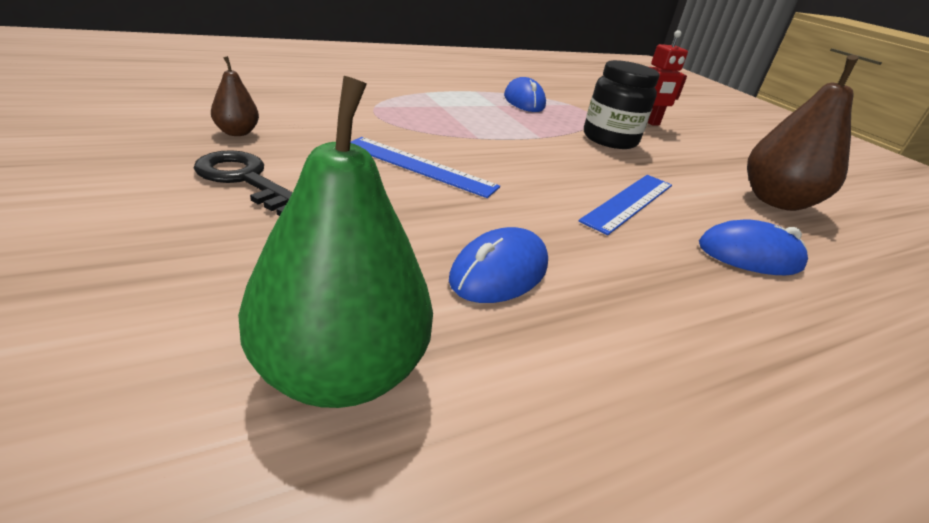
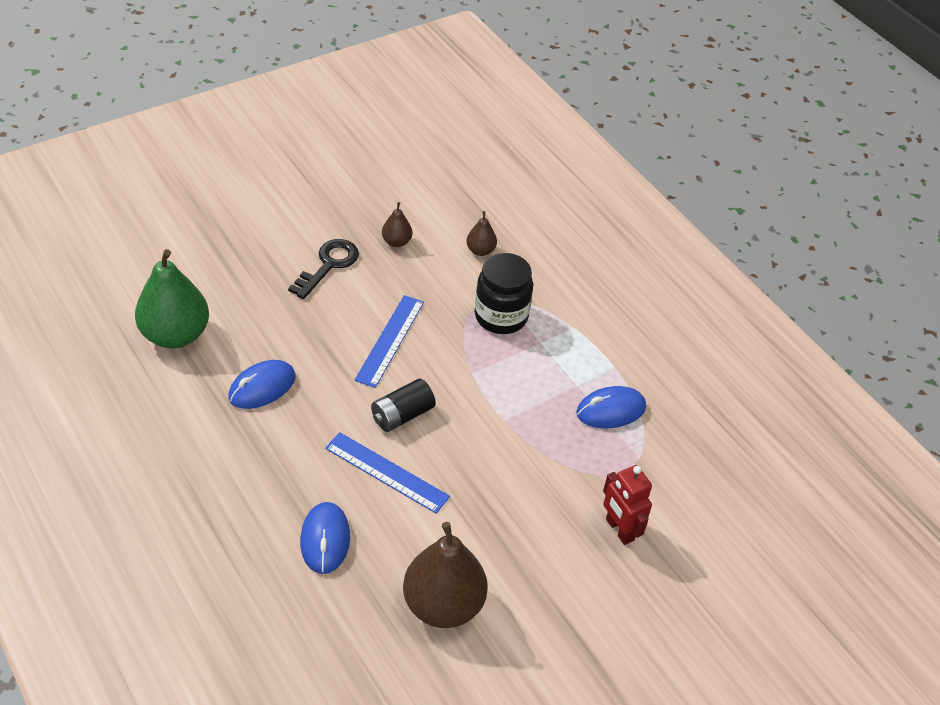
camera: 85 degrees right, 15 degrees up
(292, 100) = (480, 250): none -> brown pear
(499, 272) = (262, 387): blue mouse -> blue mouse turned 75 degrees counterclockwise
(542, 180) = (402, 415): none -> black battery
(609, 139) = (534, 480): black jar -> black jar (501, 316)

